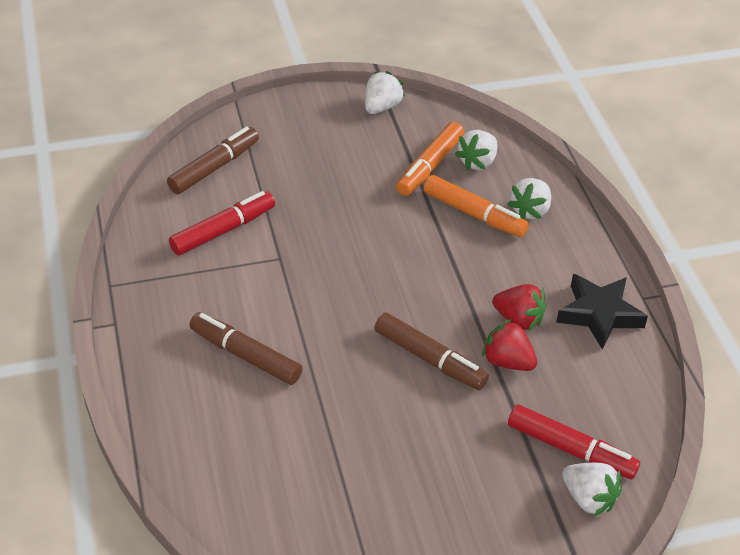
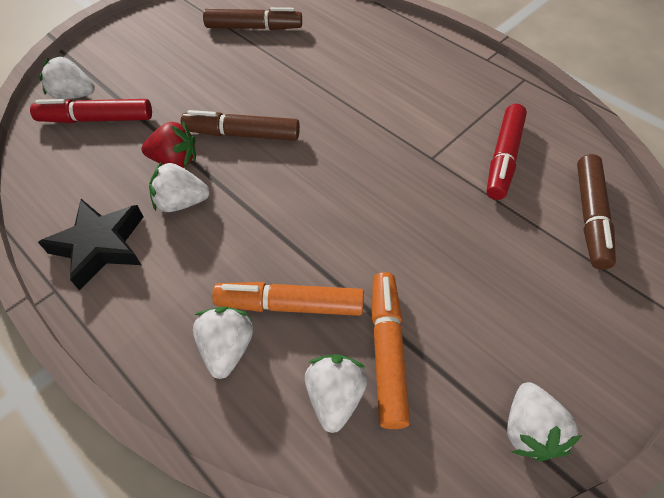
camera: 150 degrees right, 10 degrees up
(245, 355) = (380, 78): brown marker -> brown marker (254, 28)
(518, 319) = (181, 202): red strawberry -> white strawberry

